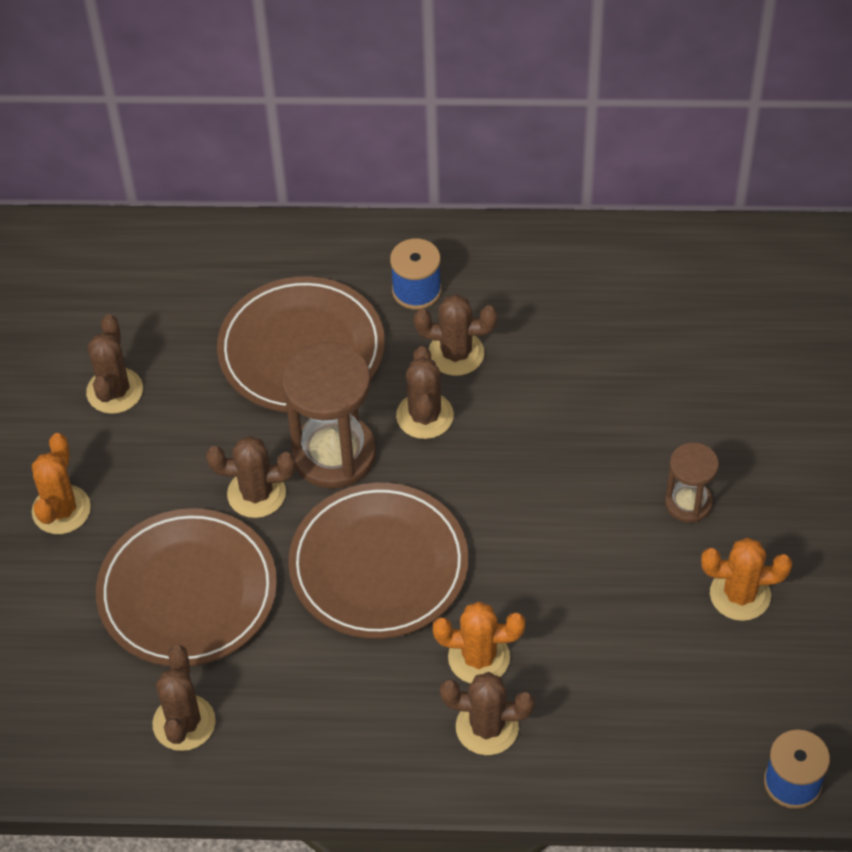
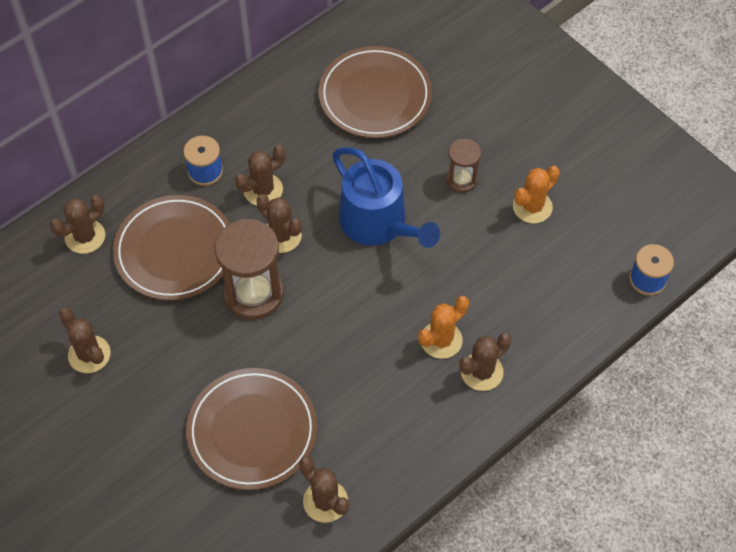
camera: 45 degrees left, 5 degrees up
(61, 510) = (130, 445): orange cactus -> none
(256, 493) = (233, 348): brown cactus -> brown cactus (85, 236)
(379, 565) = (340, 334): brown plate -> brown plate (375, 96)
(543, 480) = (378, 223): none -> blue watering can

